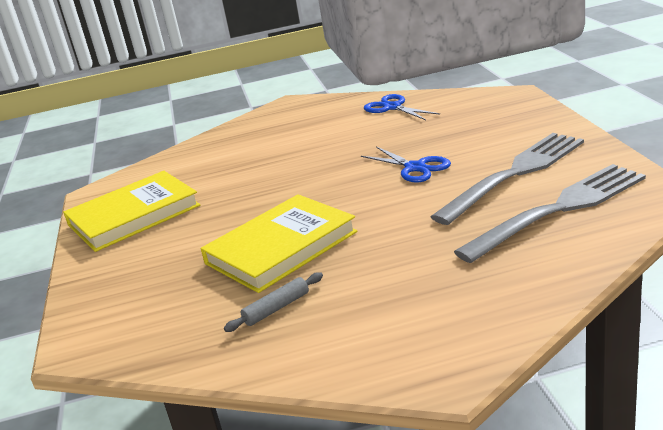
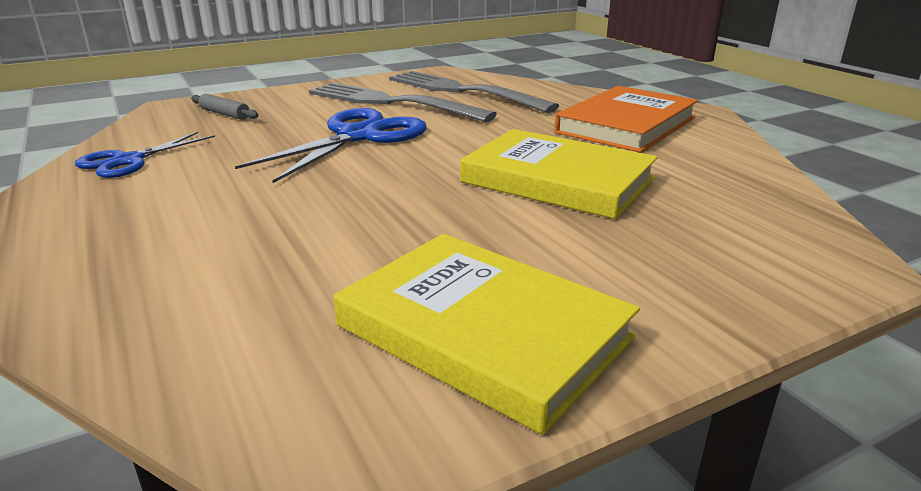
camera: 110 degrees left, 0 degrees up
(276, 308) = (672, 167): grey rolling pin -> grey rolling pin (225, 114)
(403, 303) = (626, 125): none -> orange book
(415, 167) = (358, 136): blue scissors -> blue scissors, size x1.63

